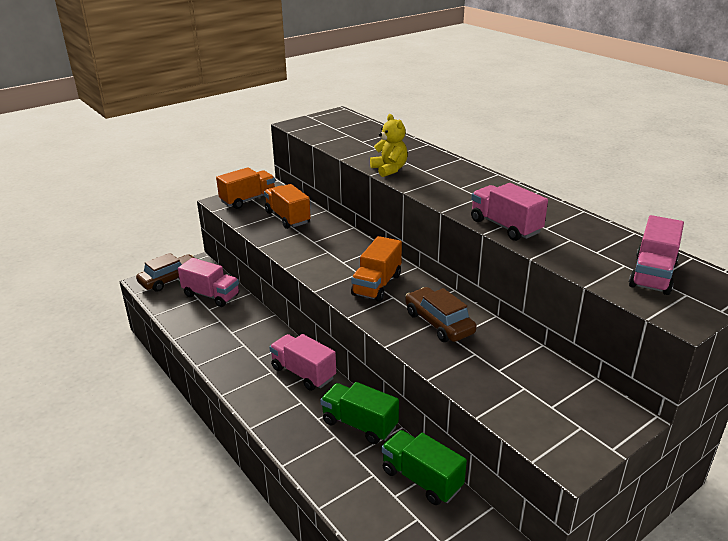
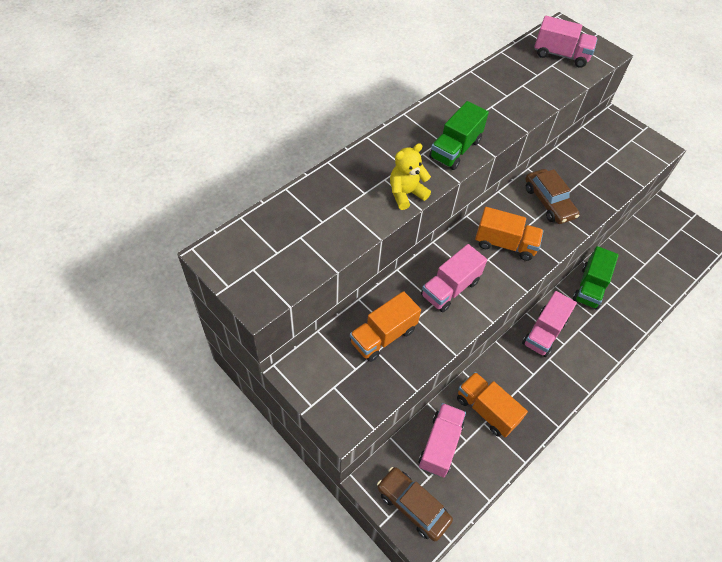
camera: 100 degrees left, 25 degrees up
(248, 200) = (337, 391): orange truck -> orange truck (486, 410)
(421, 479) = (626, 249): green truck -> green truck (455, 149)
(439, 323) = (548, 202): brown car -> brown car turned 75 degrees counterclockwise
(505, 226) = (512, 118): pink truck -> pink truck (450, 288)

